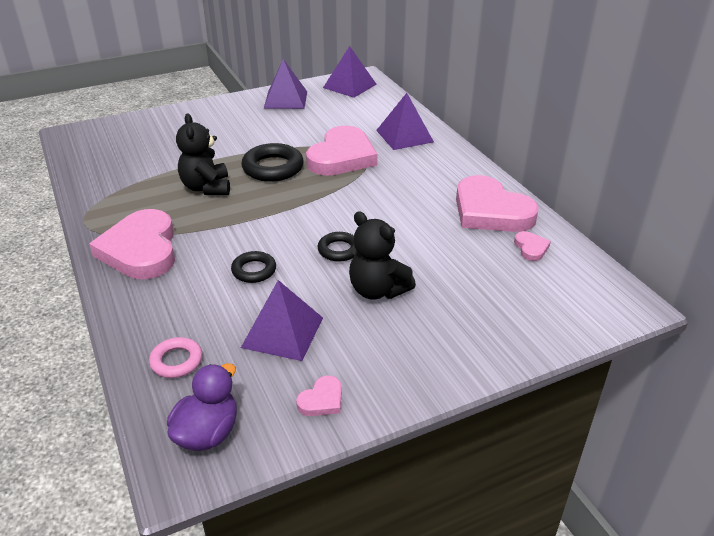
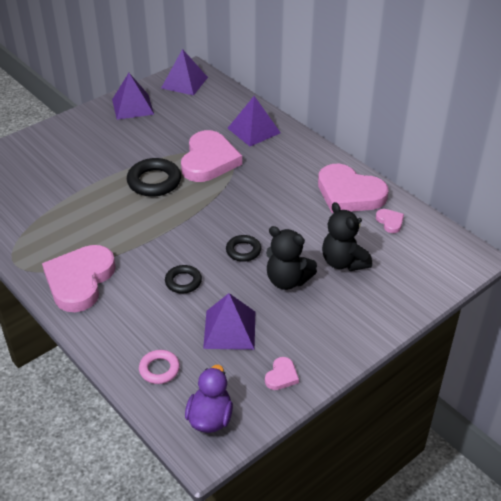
camera: 15 degrees left, 5 degrees up
(141, 250) = (80, 280): pink heart -> pink heart turned 45 degrees clockwise
(206, 188) = (106, 211): black teddy bear -> black teddy bear (343, 262)

